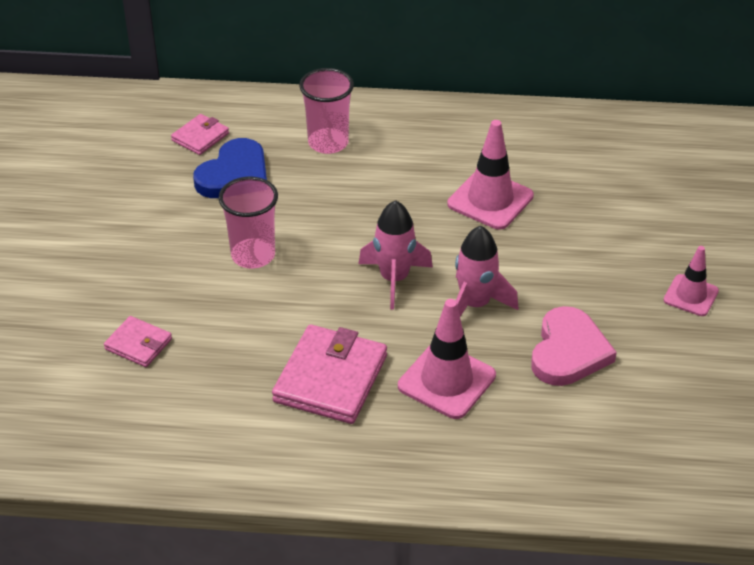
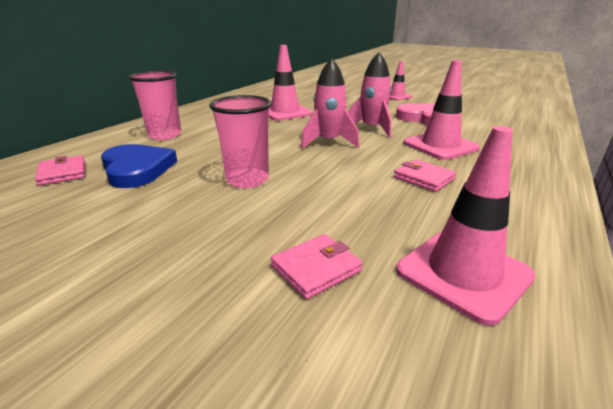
camera: 65 degrees left, 15 degrees down
(168, 421) = (463, 273): none -> pink traffic cone
(330, 378) = (424, 178): pink wallet -> pink wallet, size x0.54

